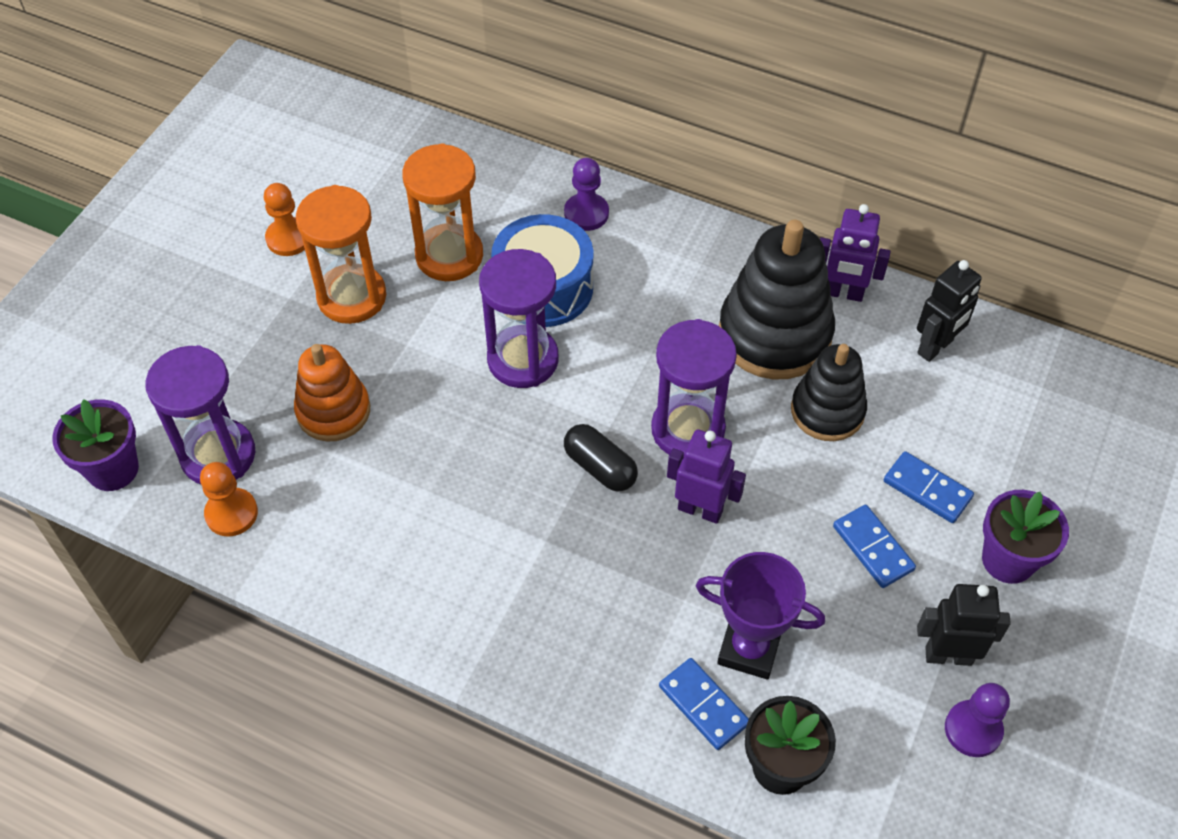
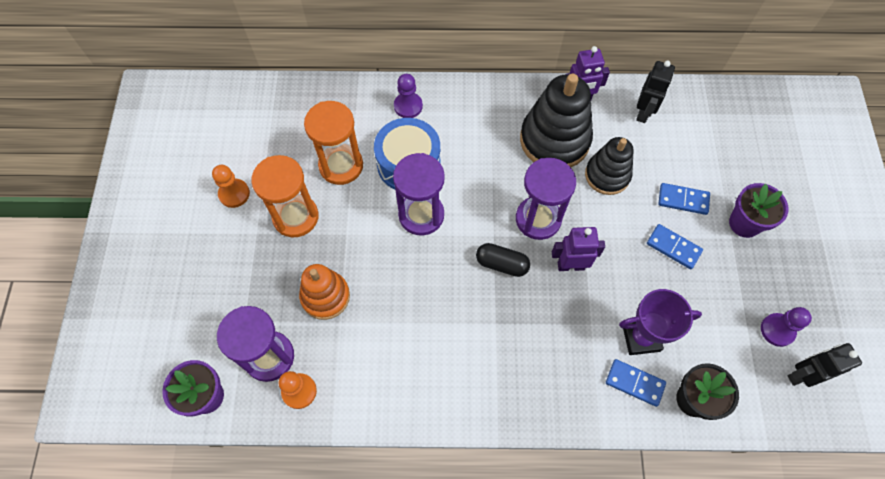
camera: 25 degrees left, 10 degrees up
(948, 655) = (743, 293): black robot -> black robot (801, 375)

